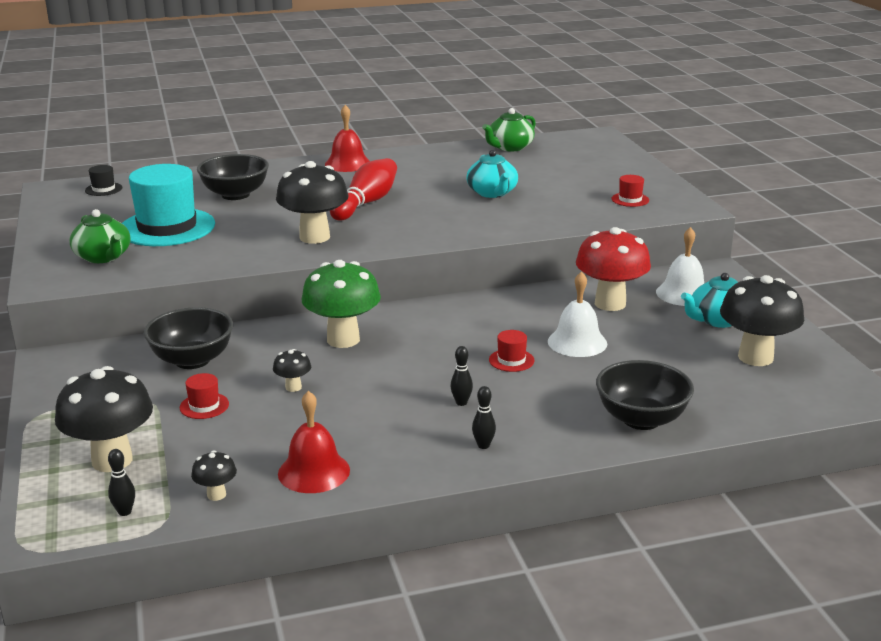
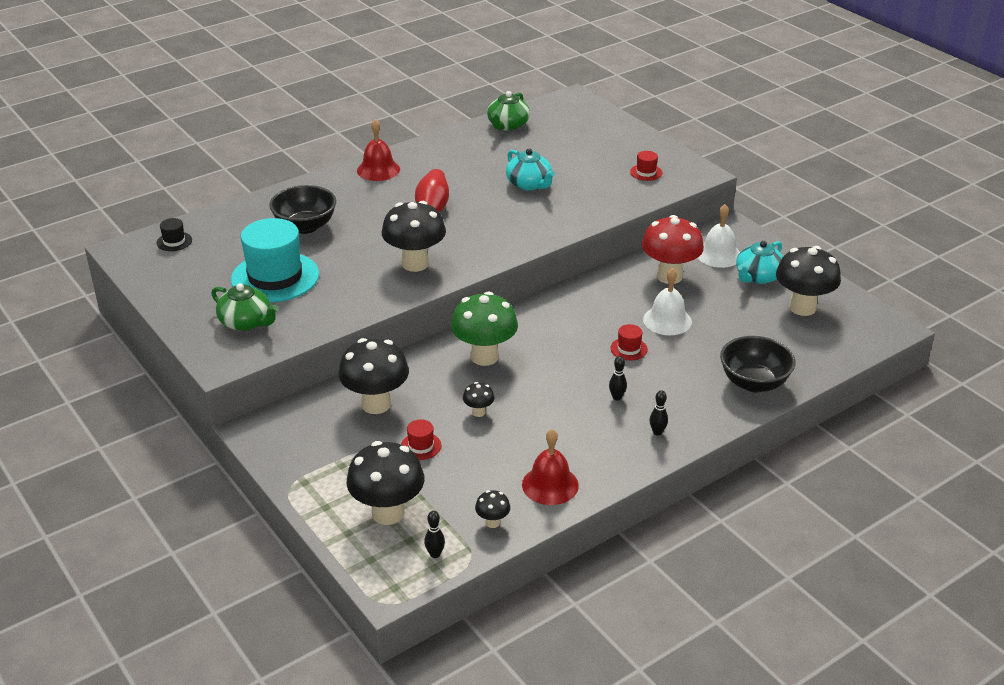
camera: 20 degrees left, 10 degrees up
(192, 360) = (376, 404): black bowl -> black mushroom

